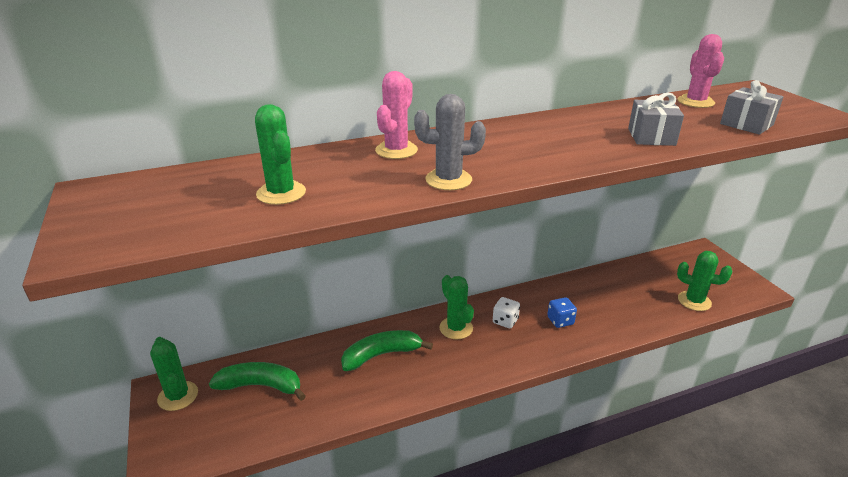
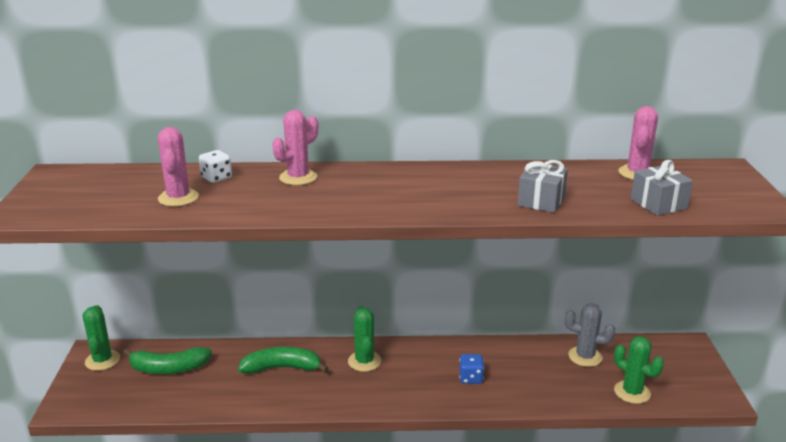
camera: 20 degrees right, 5 degrees down
(261, 386) = (168, 368): green banana -> green banana turned 150 degrees clockwise
(281, 193) = (178, 198): green cactus -> pink cactus
(448, 180) = (314, 209): grey cactus -> grey cactus (585, 357)
(505, 321) = (416, 366): white dice -> white dice (216, 178)

